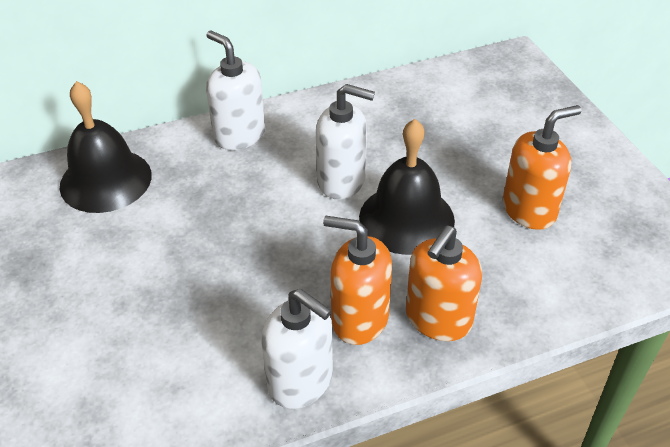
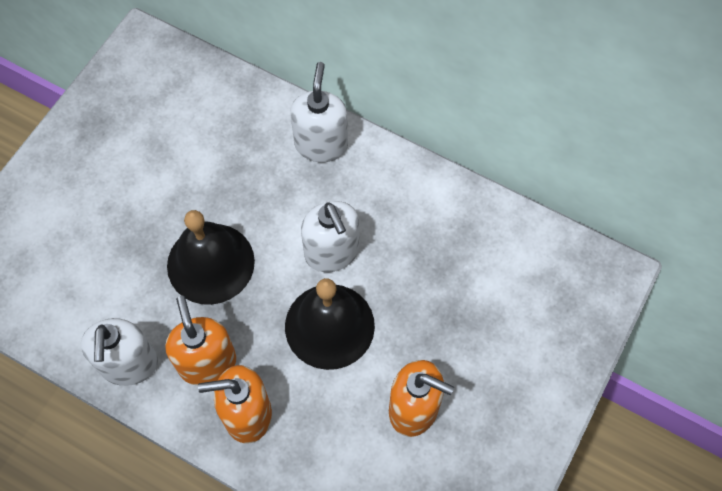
camera: 50 degrees right, 20 degrees up
(105, 180) = (202, 101): black bell -> black bell (210, 263)

